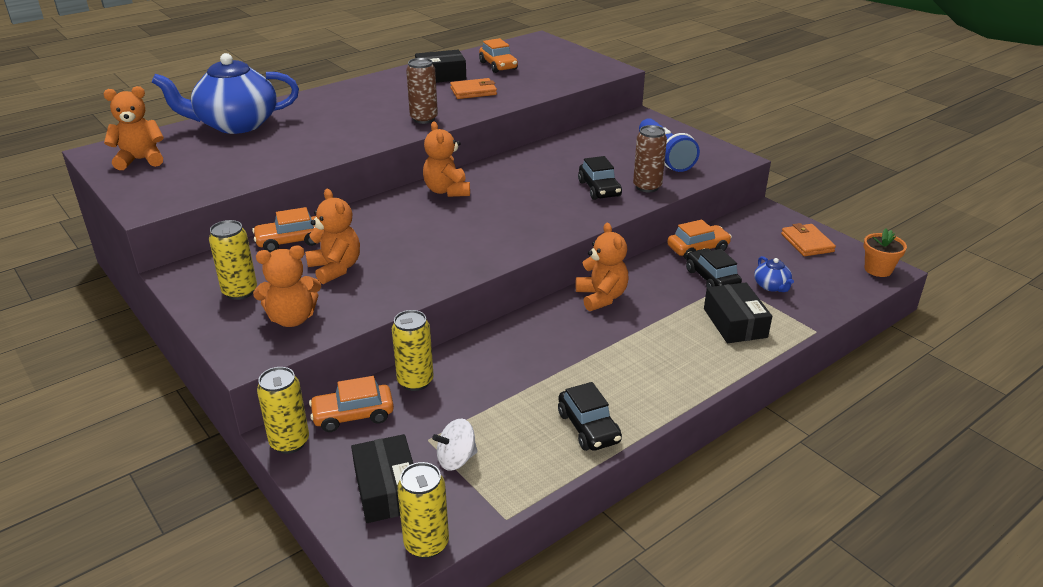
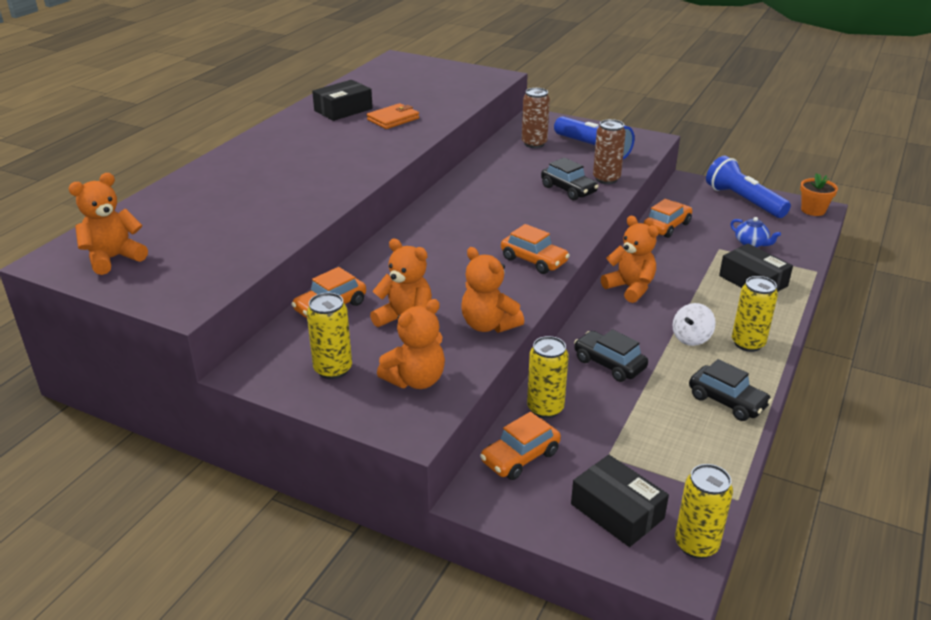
camera: 25 degrees left, 0 degrees up
(236, 124) = (181, 198): blue teapot -> none
(289, 442) = (486, 501): yellow can -> yellow can (748, 343)
(424, 119) = (375, 154): brown can -> brown can (534, 143)
(447, 191) = (433, 222): orange teddy bear -> orange teddy bear (488, 325)
(456, 459) = (648, 464): white spinning top -> white spinning top (691, 338)
(498, 66) = (388, 90): orange car -> orange car (534, 260)
(711, 279) = (701, 249): black car -> black car (609, 364)
(807, 243) = (743, 201): orange wallet -> blue flashlight

